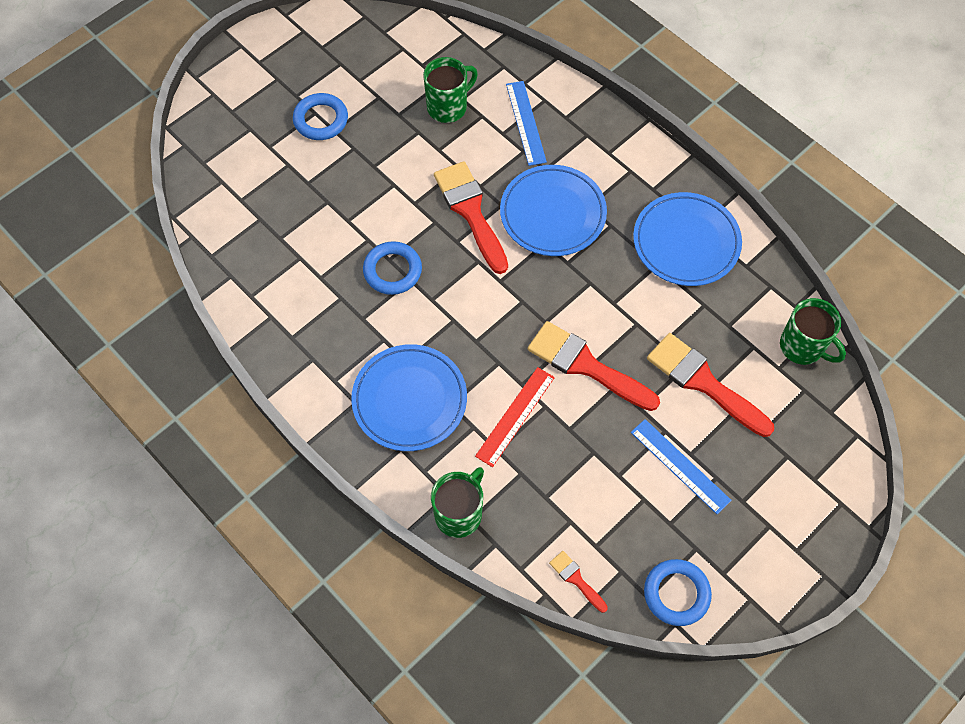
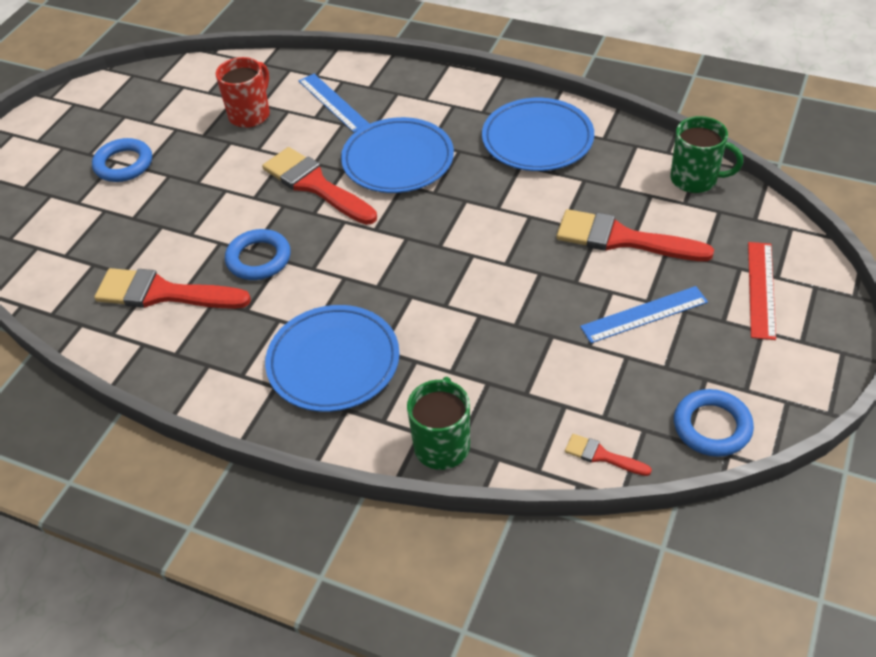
camera: 20 degrees left, 15 degrees down
(448, 107) = (250, 115): green mug -> red mug
(515, 416) = (453, 335): red ruler -> red ruler (761, 289)
(586, 365) = (500, 266): red brush -> red brush (163, 293)
(680, 466) = (644, 314): blue ruler -> blue ruler turned 45 degrees counterclockwise

